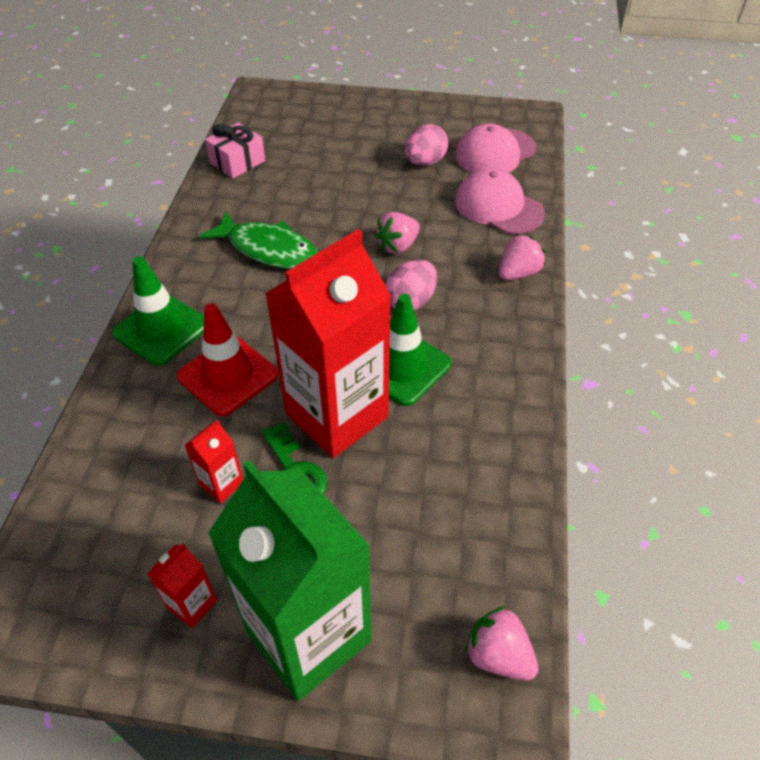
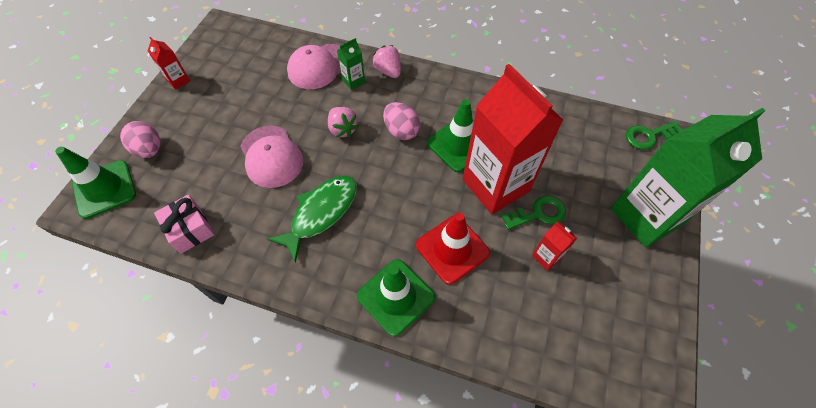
camera: 80 degrees left, 10 degrees up
(192, 604) = (631, 276): red carton -> red carton (178, 81)
(278, 100) = (104, 189): none -> green traffic cone
(425, 162) = (251, 97): pink egg -> pink egg (149, 150)
(484, 242) = (353, 81): none -> green carton
(495, 152) = (257, 55): pink cap -> pink cap (271, 156)
(498, 655) = (648, 136): pink strawberry -> green key

